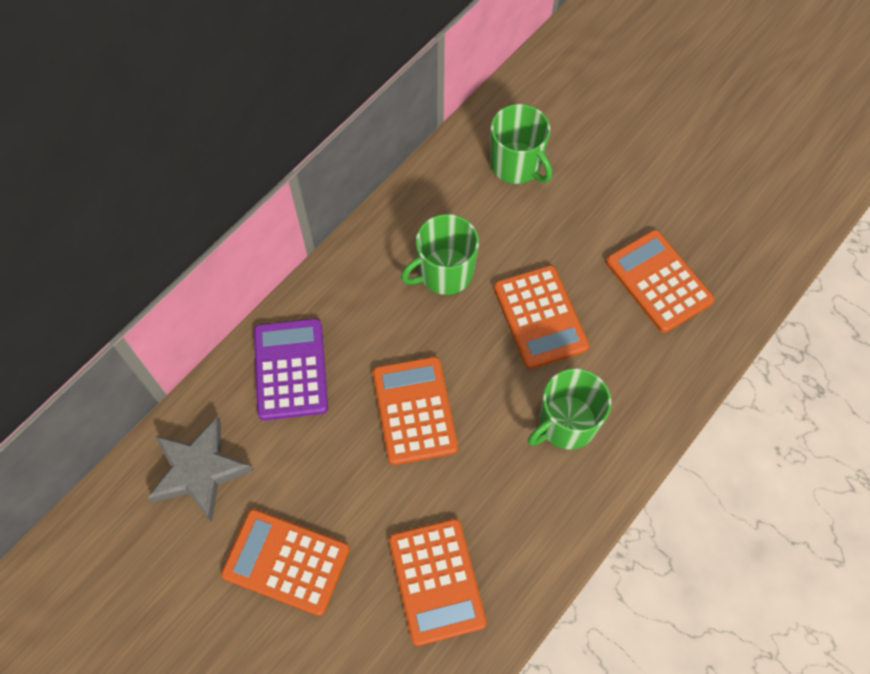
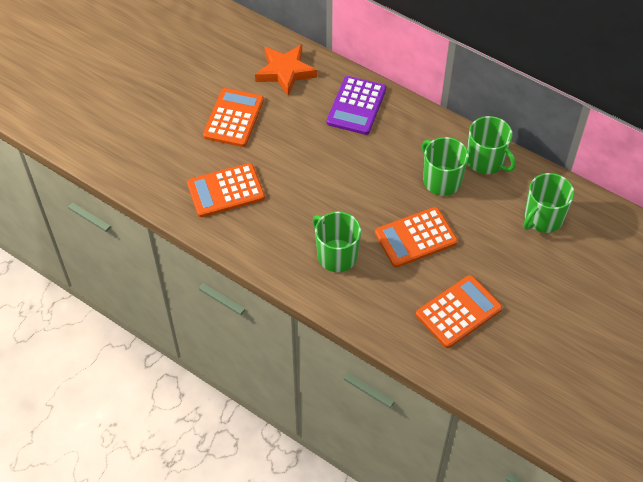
camera: 85 degrees right, 10 degrees down
(200, 471) = (285, 72): grey star -> orange star
(290, 369) = (356, 106): purple calculator -> purple calculator turned 120 degrees clockwise
(414, 410) = (336, 171): orange calculator -> none
(416, 214) = (486, 161): none -> green mug

